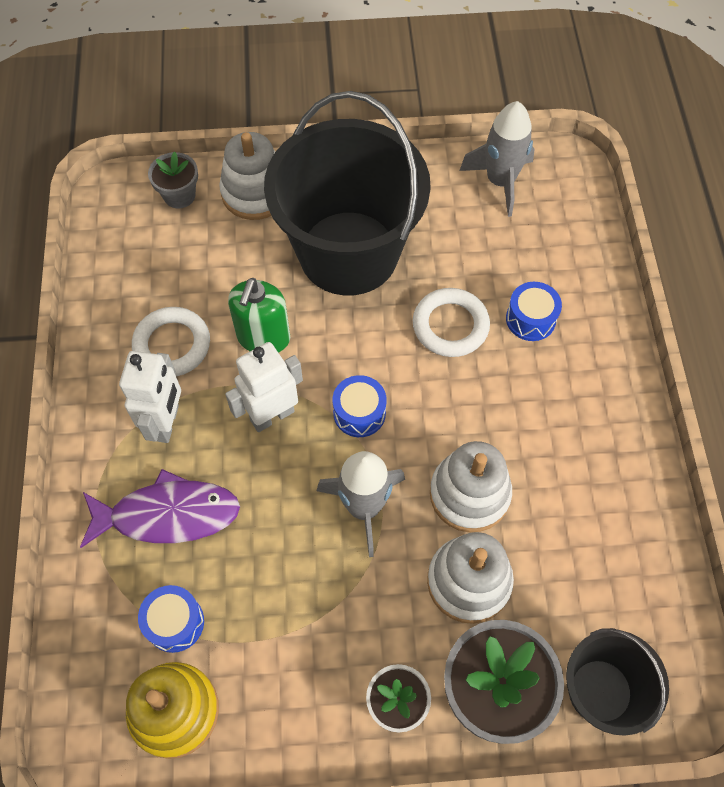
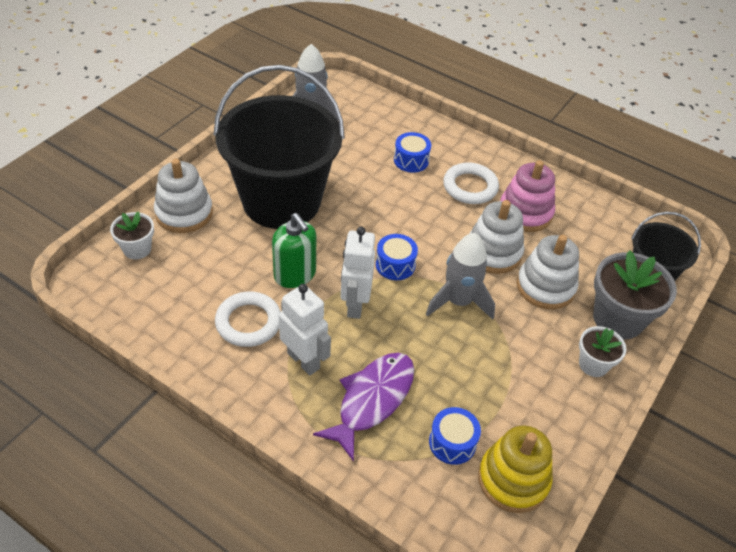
camera: 55 degrees left, 15 degrees down
(179, 195) = (137, 249): grey flower pot -> white flower pot
(450, 325) = (380, 192): white ring -> white ring (470, 187)
(567, 487) = (525, 213): none -> pink stacking toy

